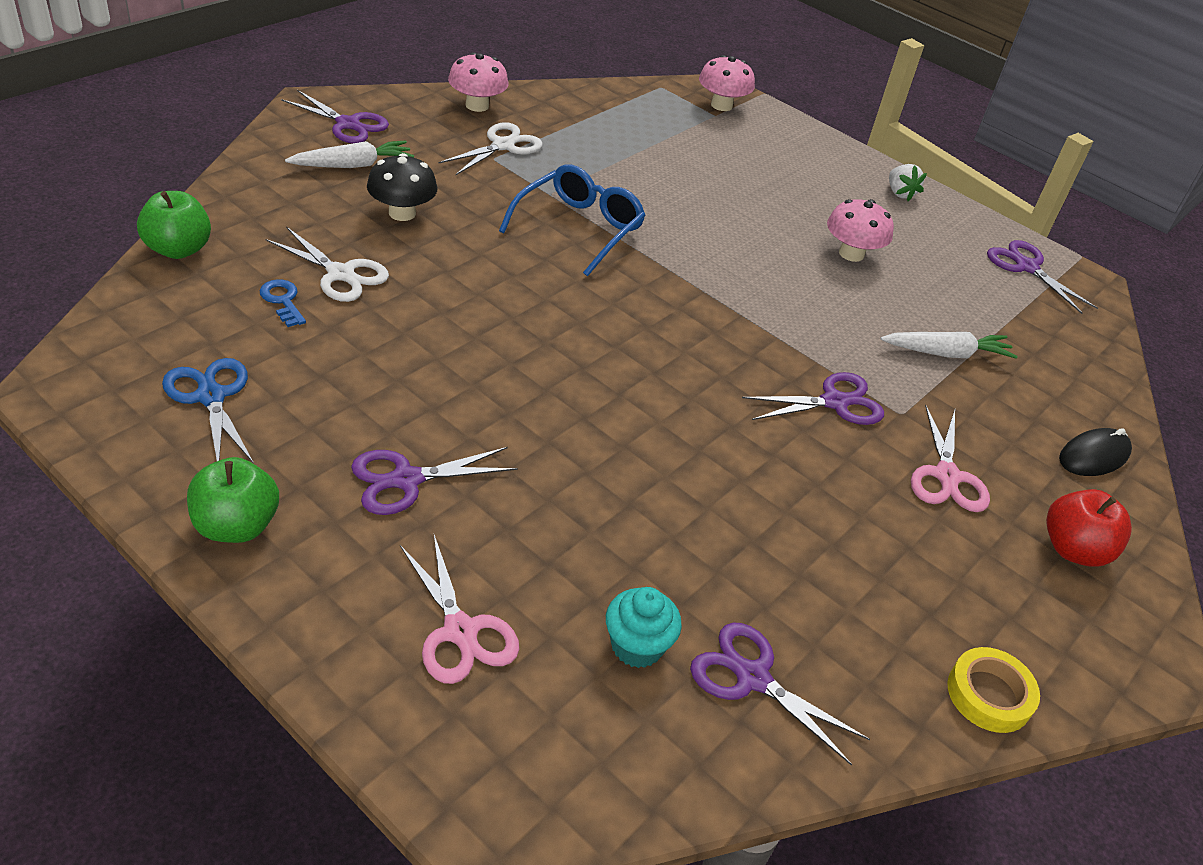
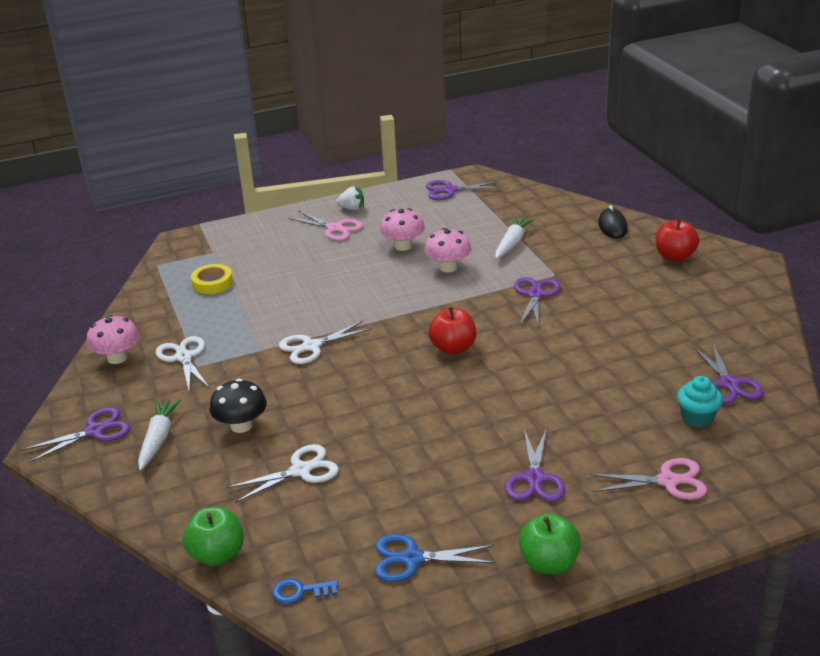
camera: 55 degrees left, 10 degrees down
(282, 301) = (317, 506): blue key -> blue key (300, 591)
(579, 228) = (311, 346): blue glasses -> white scissors
(651, 346) = (453, 348): none -> red apple
(721, 105) = (202, 246): pink mushroom -> pink mushroom (448, 267)
(752, 678) = (729, 384): purple scissors -> purple scissors turned 75 degrees counterclockwise
(947, 476) = (609, 276): pink scissors -> pink scissors (335, 229)
(989, 695) = (758, 314): yellow tape -> yellow tape (212, 283)

